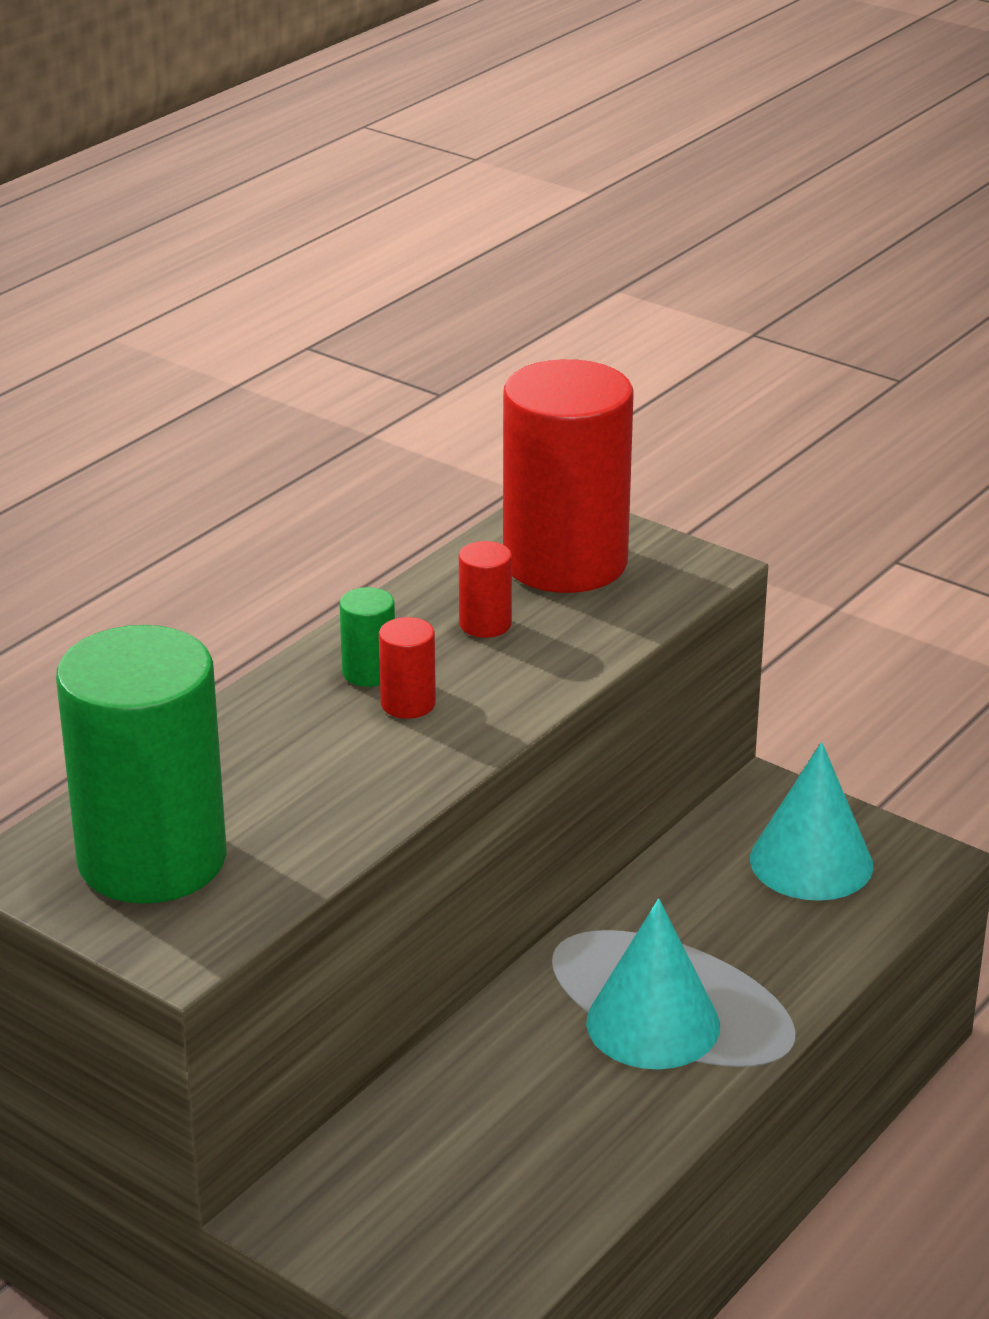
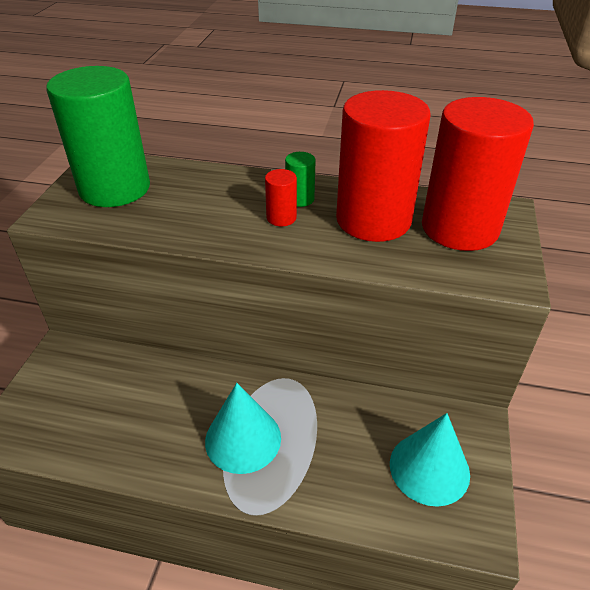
camera: 65 degrees right, 10 degrees up
(485, 624) = (373, 220): red cylinder -> red cylinder, size x2.48

